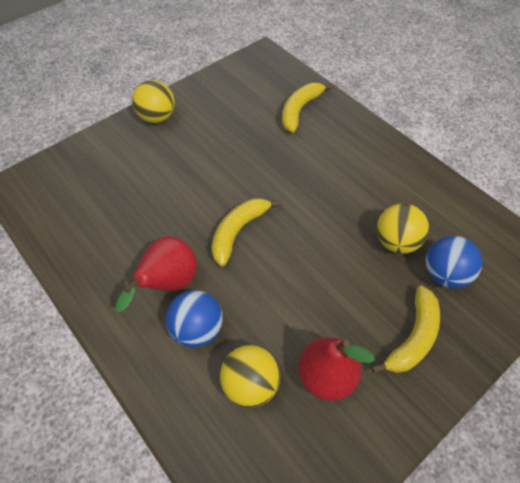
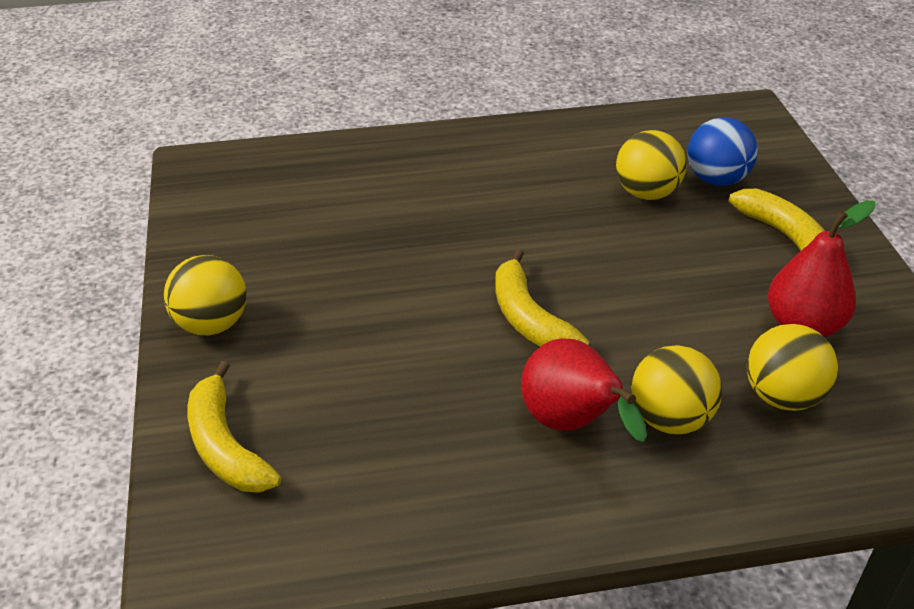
camera: 60 degrees left, 15 degrees down
(197, 329) = (670, 419): blue ball -> yellow ball
(300, 110) = (353, 177): yellow banana -> yellow banana (225, 446)

